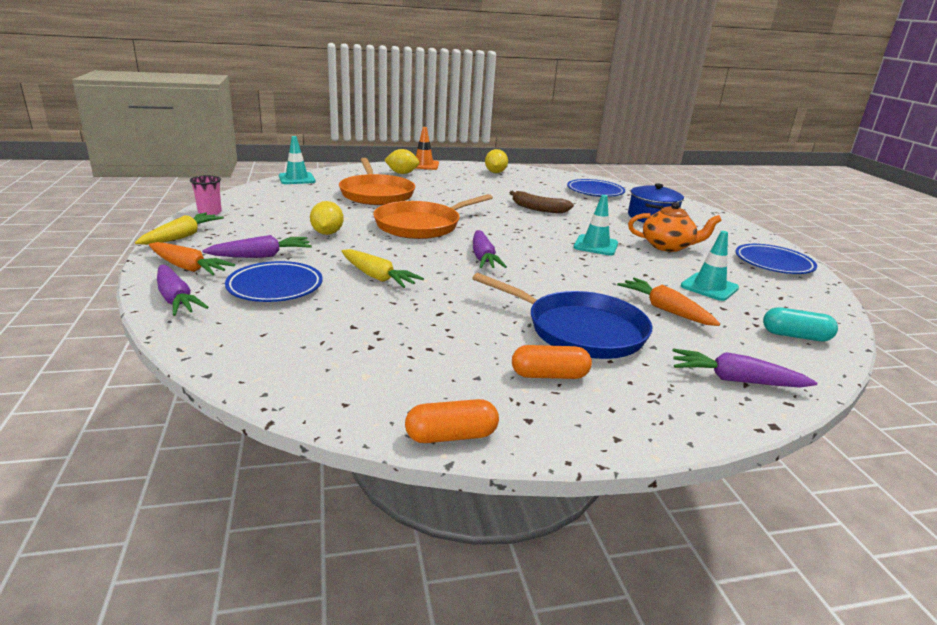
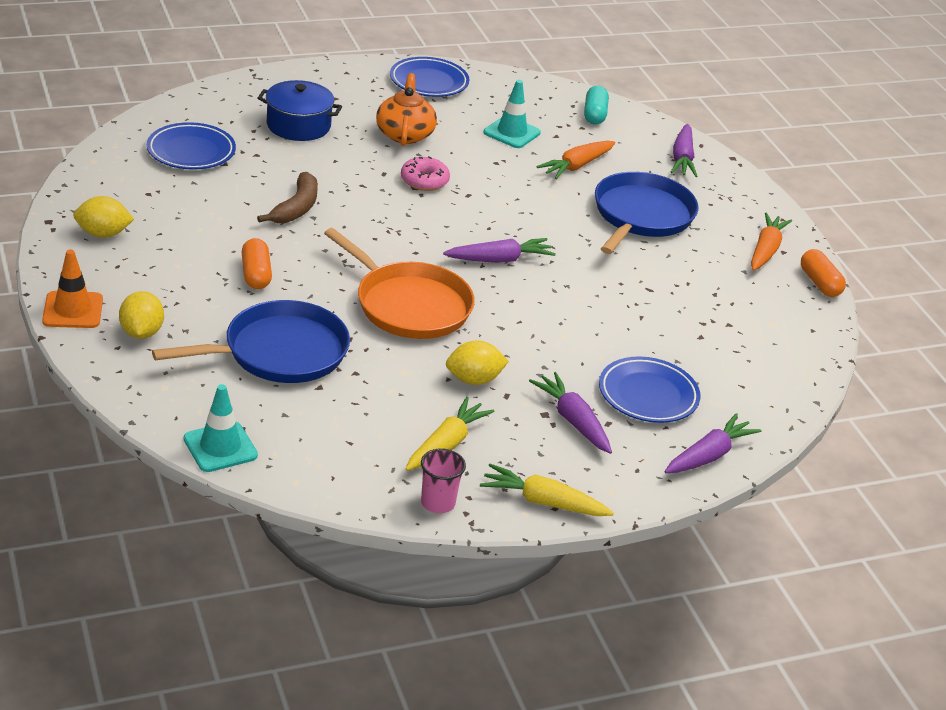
camera: 100 degrees left, 10 degrees up
(188, 267) = (632, 469): orange carrot -> orange carrot (765, 250)
(376, 194) = (279, 352): orange pan -> blue pan
(377, 277) = (588, 330): yellow carrot -> yellow carrot (446, 444)
(549, 375) = (722, 238): orange capsule -> orange capsule (256, 274)
(595, 245) = (424, 181): turquoise traffic cone -> pink donut

